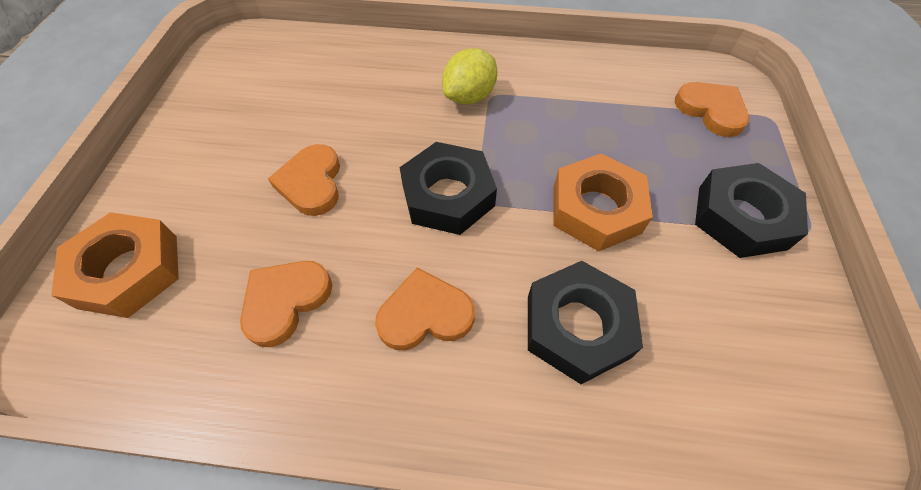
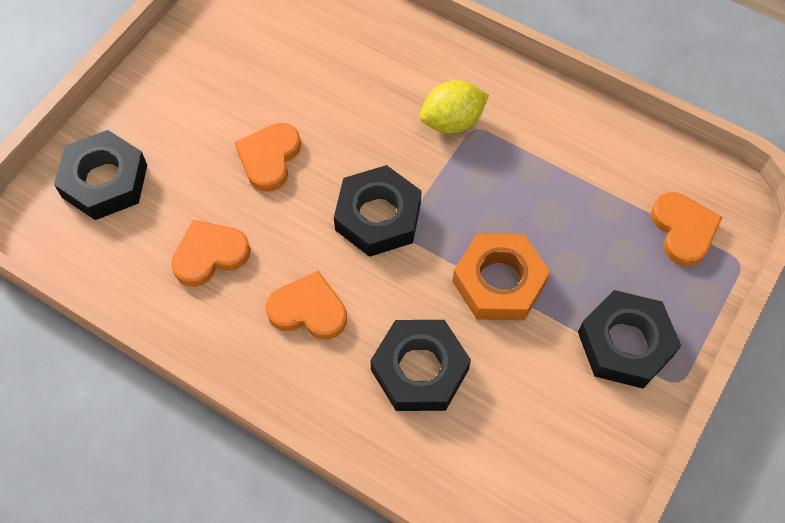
camera: 25 degrees right, 5 degrees up
(128, 271) = (104, 181): orange nut -> black nut

